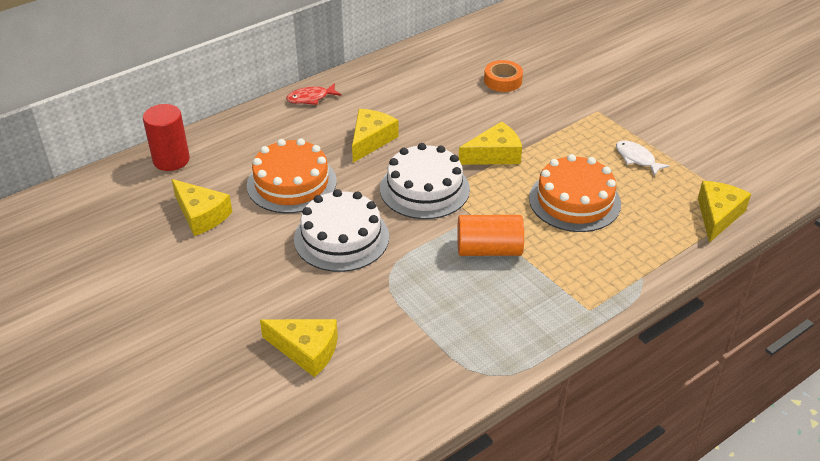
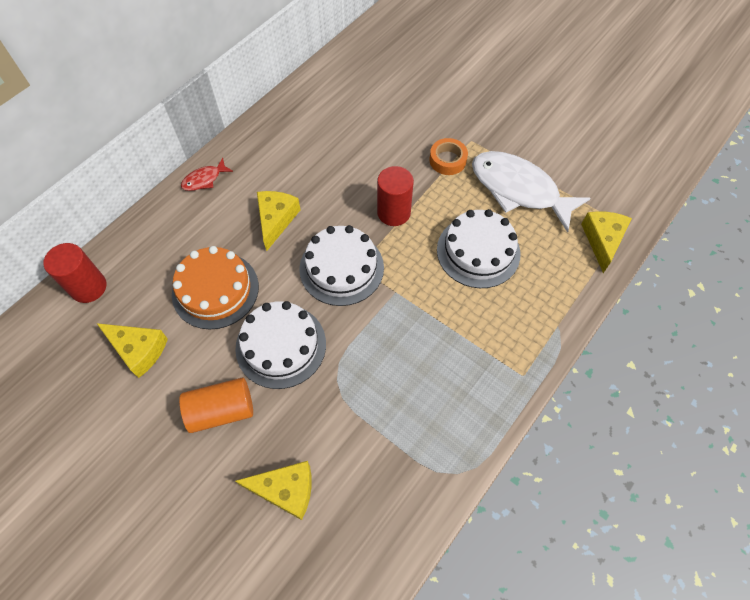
camera: 15 degrees left, 20 degrees up
(489, 250) = (418, 327): orange cylinder -> orange cylinder (221, 410)
(494, 154) = (393, 212): yellow cheese -> red cylinder
(503, 81) = (378, 121): orange tape -> orange tape (447, 160)
(574, 201) = (478, 251): orange cake -> white cake
(636, 158) = (519, 190): white fish -> white fish, size x2.26

